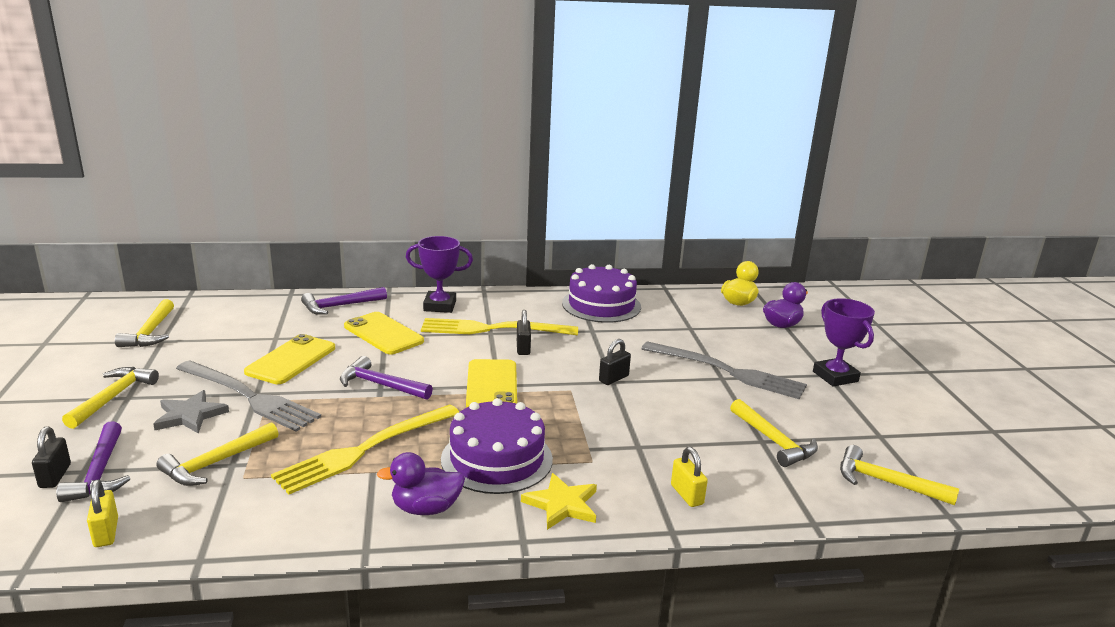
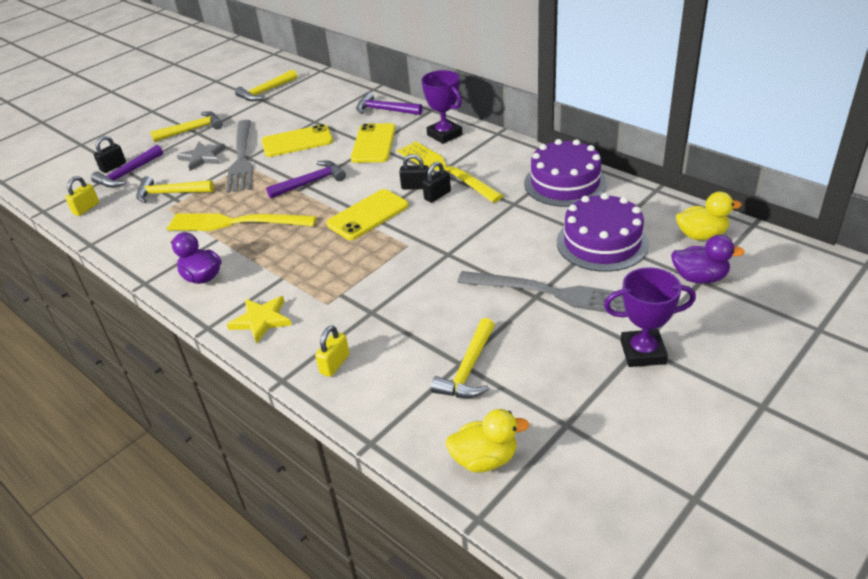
camera: 55 degrees right, 15 degrees up
(380, 385) = (311, 182): purple hammer -> purple hammer turned 75 degrees clockwise
(497, 459) = (282, 269): purple cake -> purple cake (602, 242)
(613, 378) = (453, 252): black padlock -> black padlock (415, 187)
(727, 371) = (551, 293): grey fork -> grey fork turned 60 degrees counterclockwise
(835, 376) = (643, 352): purple trophy -> purple trophy turned 60 degrees clockwise
(886, 482) = (484, 459): yellow hammer -> yellow duck

